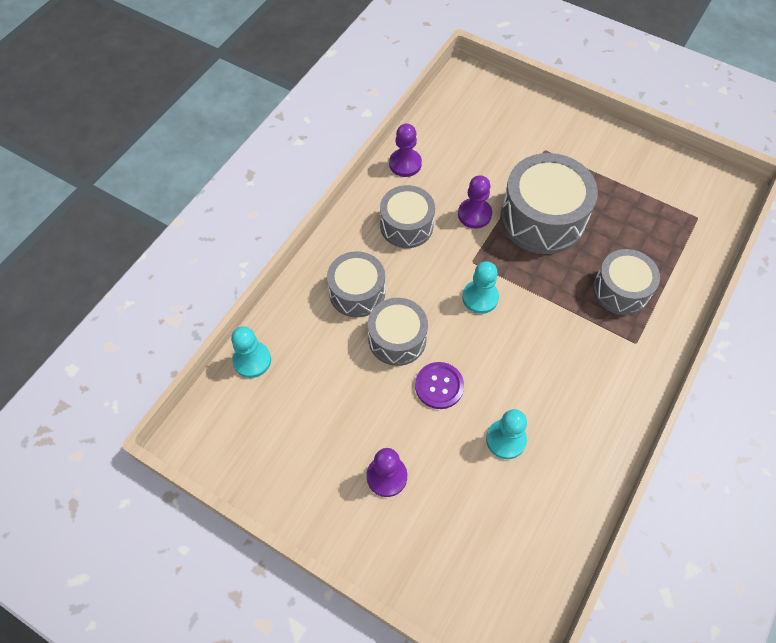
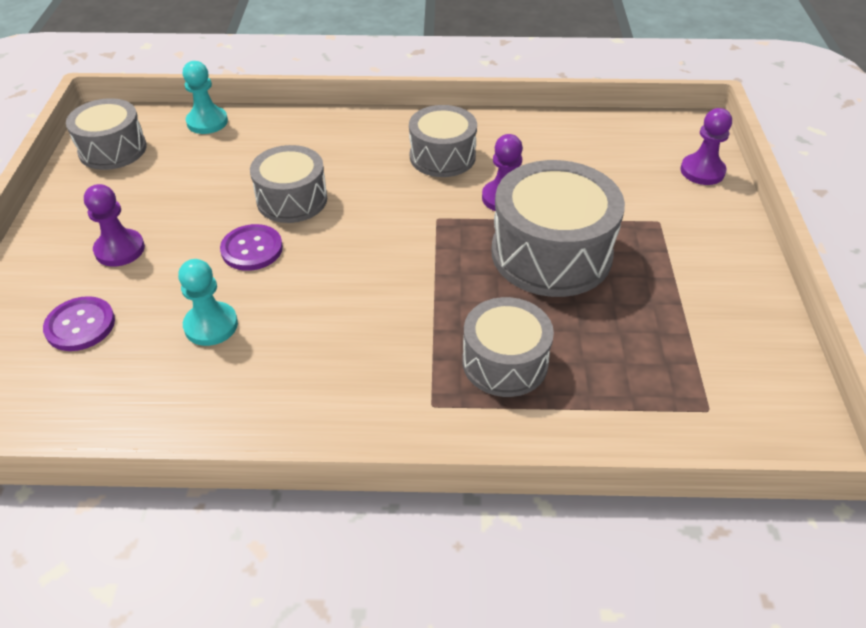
camera: 60 degrees right, 15 degrees down
(357, 292) = (330, 154): grey drum -> grey drum (113, 149)
(405, 164) = (523, 128): purple pawn -> purple pawn (702, 171)
(460, 527) = (80, 325): none -> purple button
(480, 297) = (391, 241): turquoise pawn -> none

